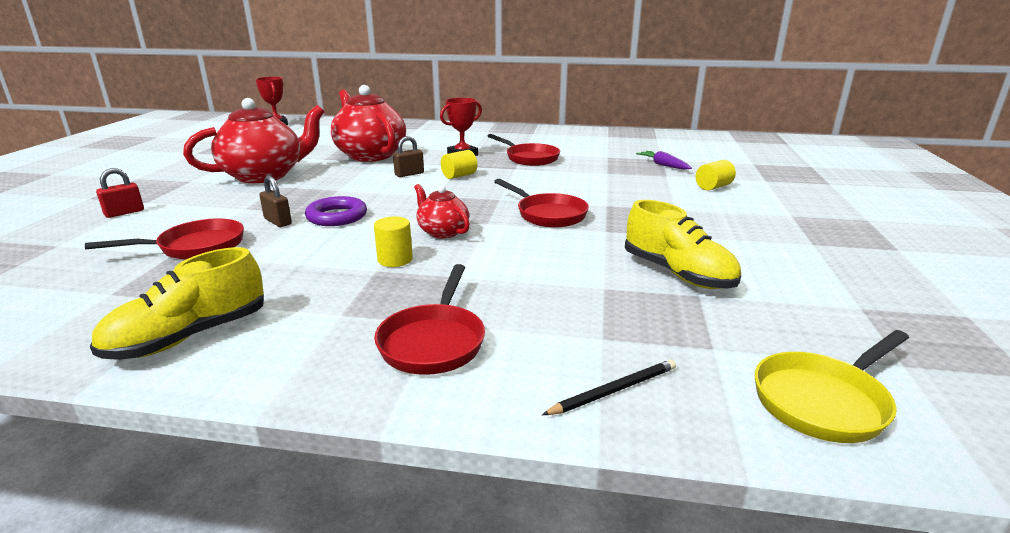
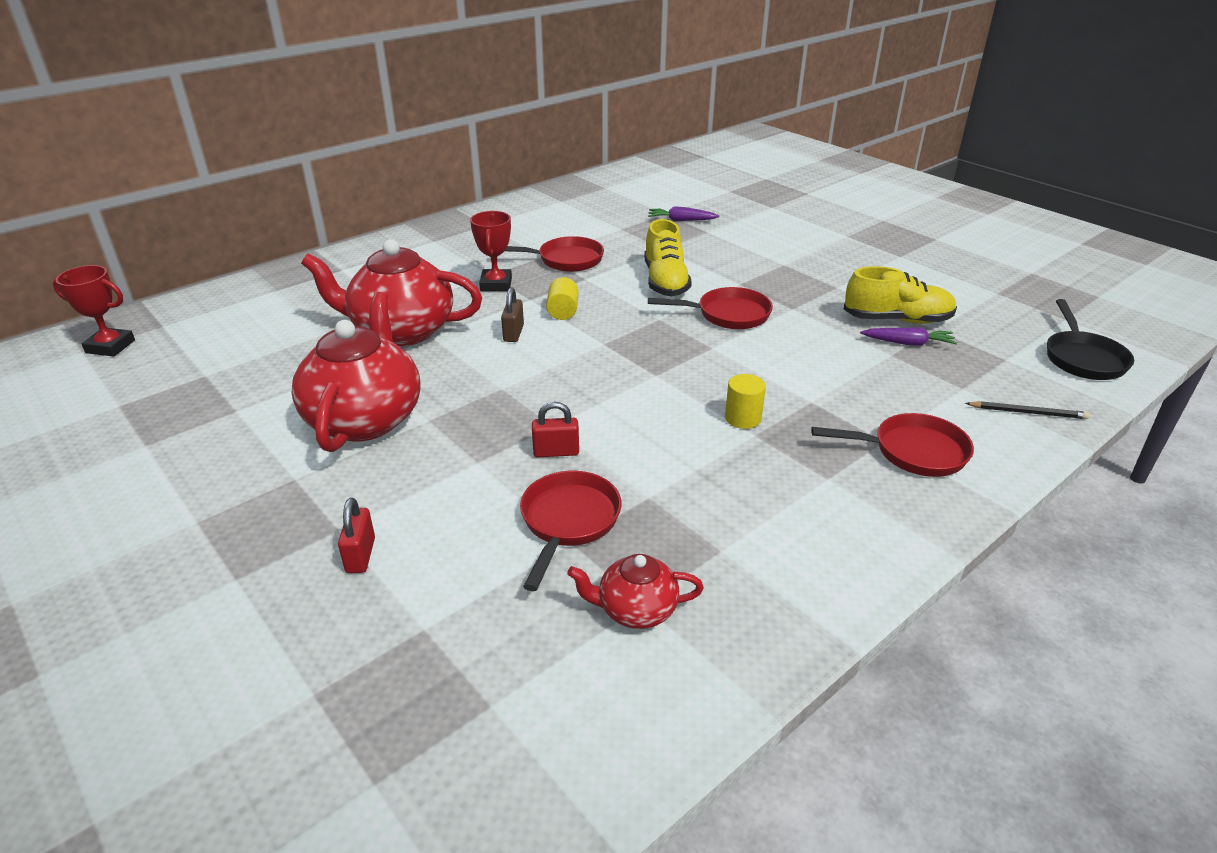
camera: 50 degrees left, 10 degrees up
(189, 337) = (798, 568): yellow shoe -> yellow shoe (665, 282)
(278, 221) = (556, 452): brown padlock -> red padlock
(337, 216) = (589, 414): purple ring -> none
(434, 341) = (912, 452): red pan -> red pan turned 45 degrees counterclockwise
(442, 232) = (705, 374): red teapot -> red teapot (635, 610)
(614, 390) = (1028, 412): black pencil -> black pencil turned 90 degrees clockwise
(642, 289) = (908, 343): none -> purple carrot
(713, 187) = (758, 229): yellow cylinder -> none
(824, 401) = (1082, 358): yellow pan -> black pan

